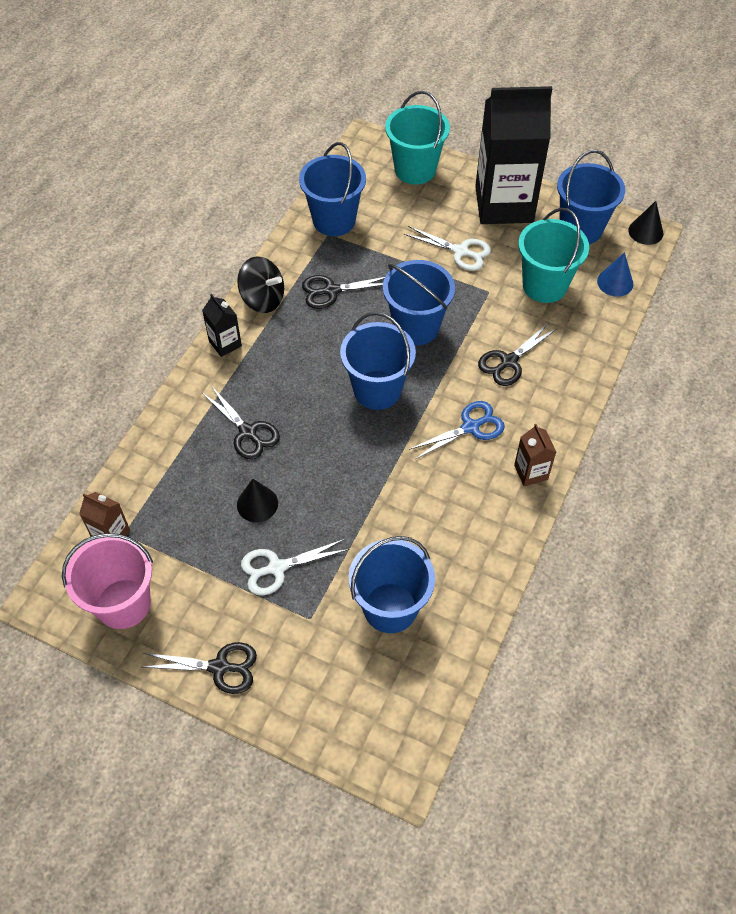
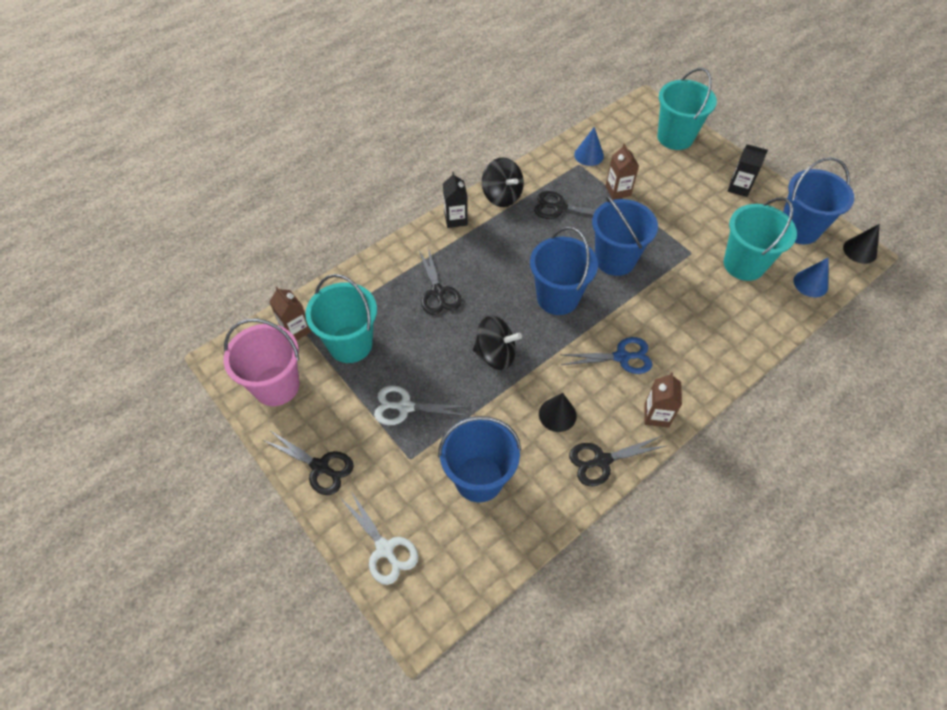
camera: 25 degrees right, 0 degrees up
(181, 526) = (350, 344): none -> turquoise bucket
(257, 504) = (416, 350): black cone -> black cone (557, 414)
(334, 220) = (589, 155): blue bucket -> blue cone
(343, 475) = (495, 354): none -> black spinning top
(383, 250) = (618, 191): none -> brown carton
(460, 251) = (682, 213): white scissors -> white scissors (385, 549)
(504, 204) = (739, 187): black carton -> black carton, size x0.41
(509, 361) = (681, 315): black scissors -> black scissors (602, 461)

